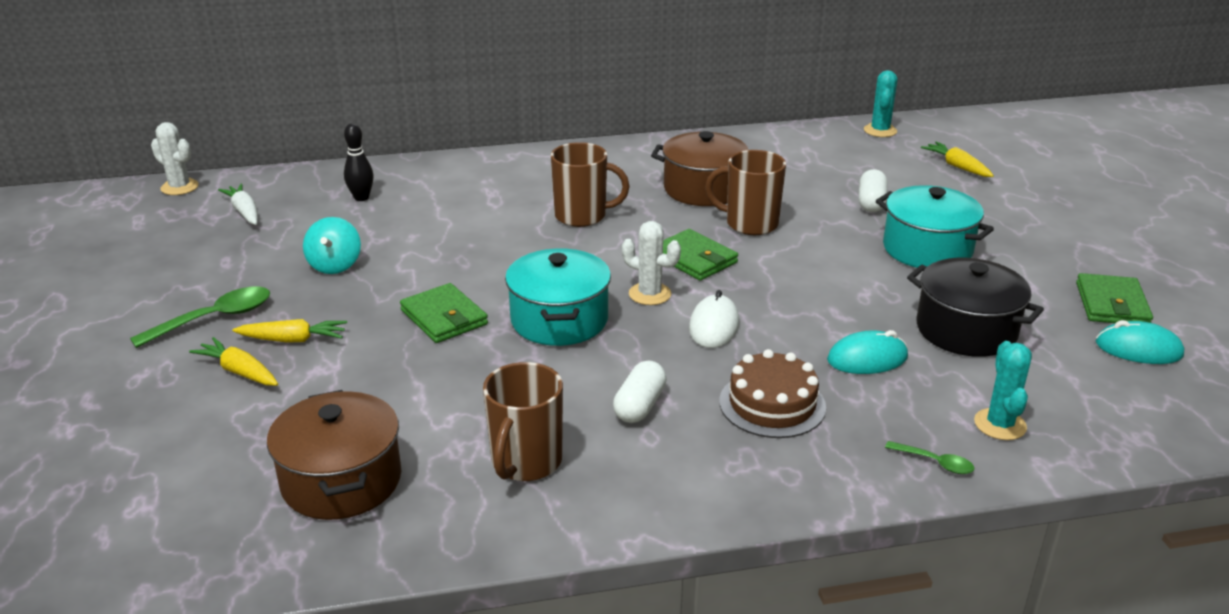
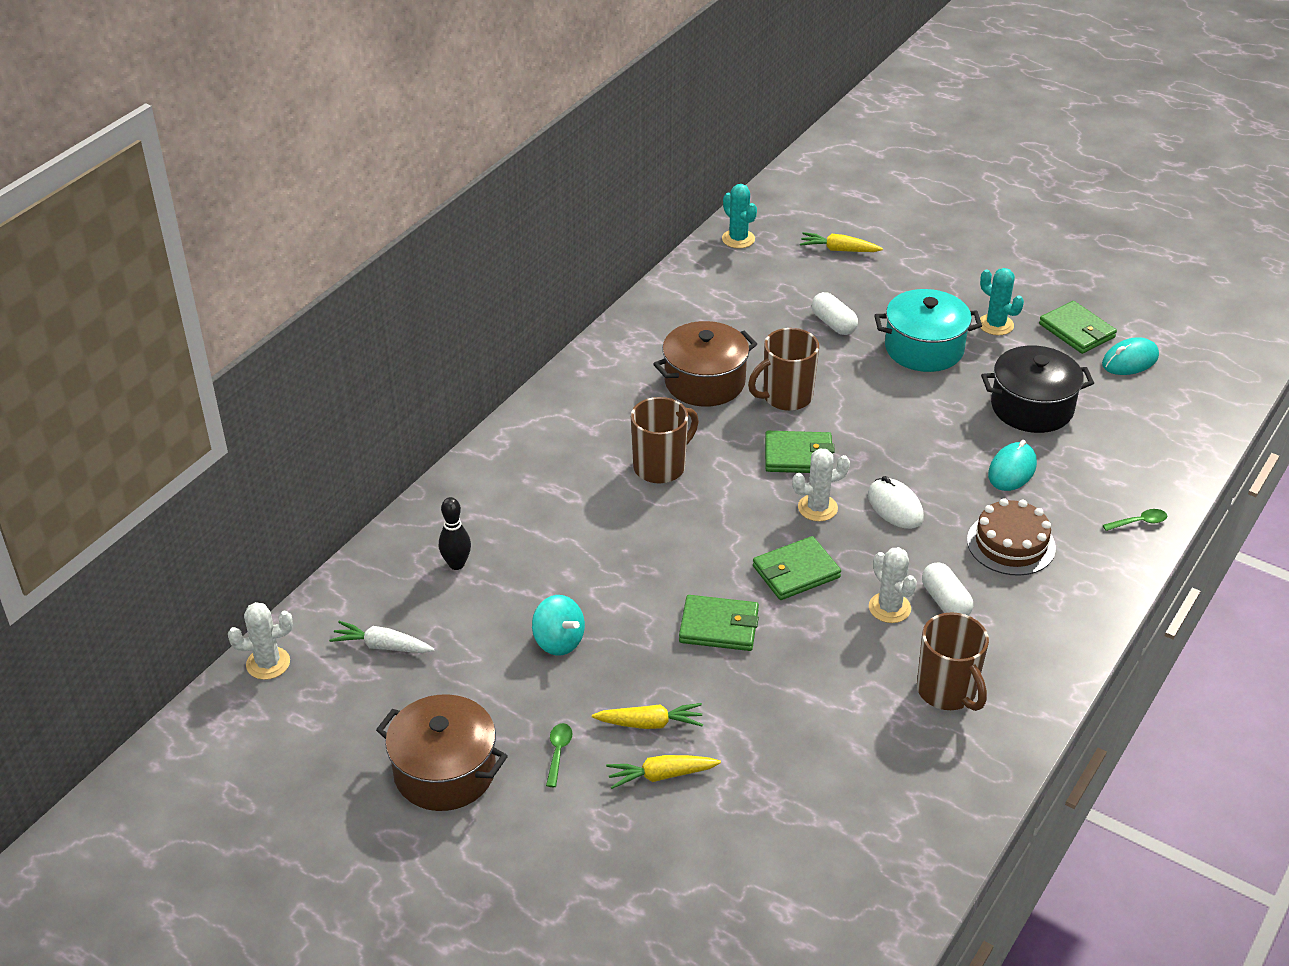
camera: 45 degrees left, 10 degrees up
(214, 319) = (558, 752): green spoon -> green spoon, size x0.53
(293, 340) = (650, 723): yellow carrot -> yellow carrot turned 45 degrees clockwise
(341, 481) = (869, 790): brown pot -> brown pot (445, 771)
(559, 320) = (796, 572): turquoise pot -> green wallet
(586, 382) = (889, 608): none -> white cactus
(1000, 424) = (1134, 470): turquoise cactus -> turquoise cactus (995, 325)

